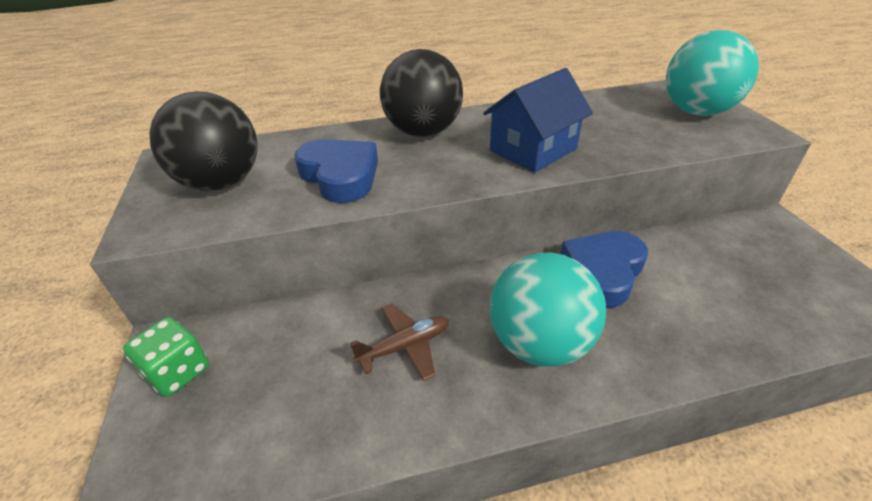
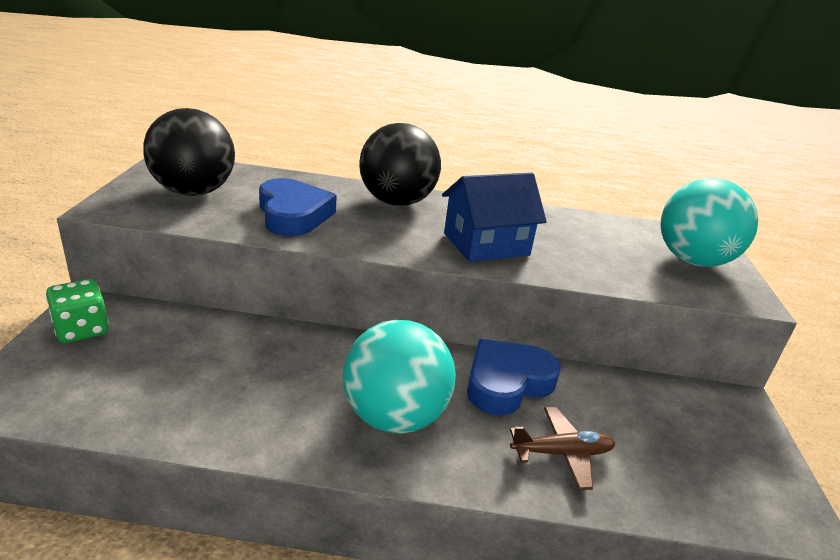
camera: 15 degrees right, 10 degrees down
(405, 346) = (273, 376): brown plane -> brown plane (562, 453)

